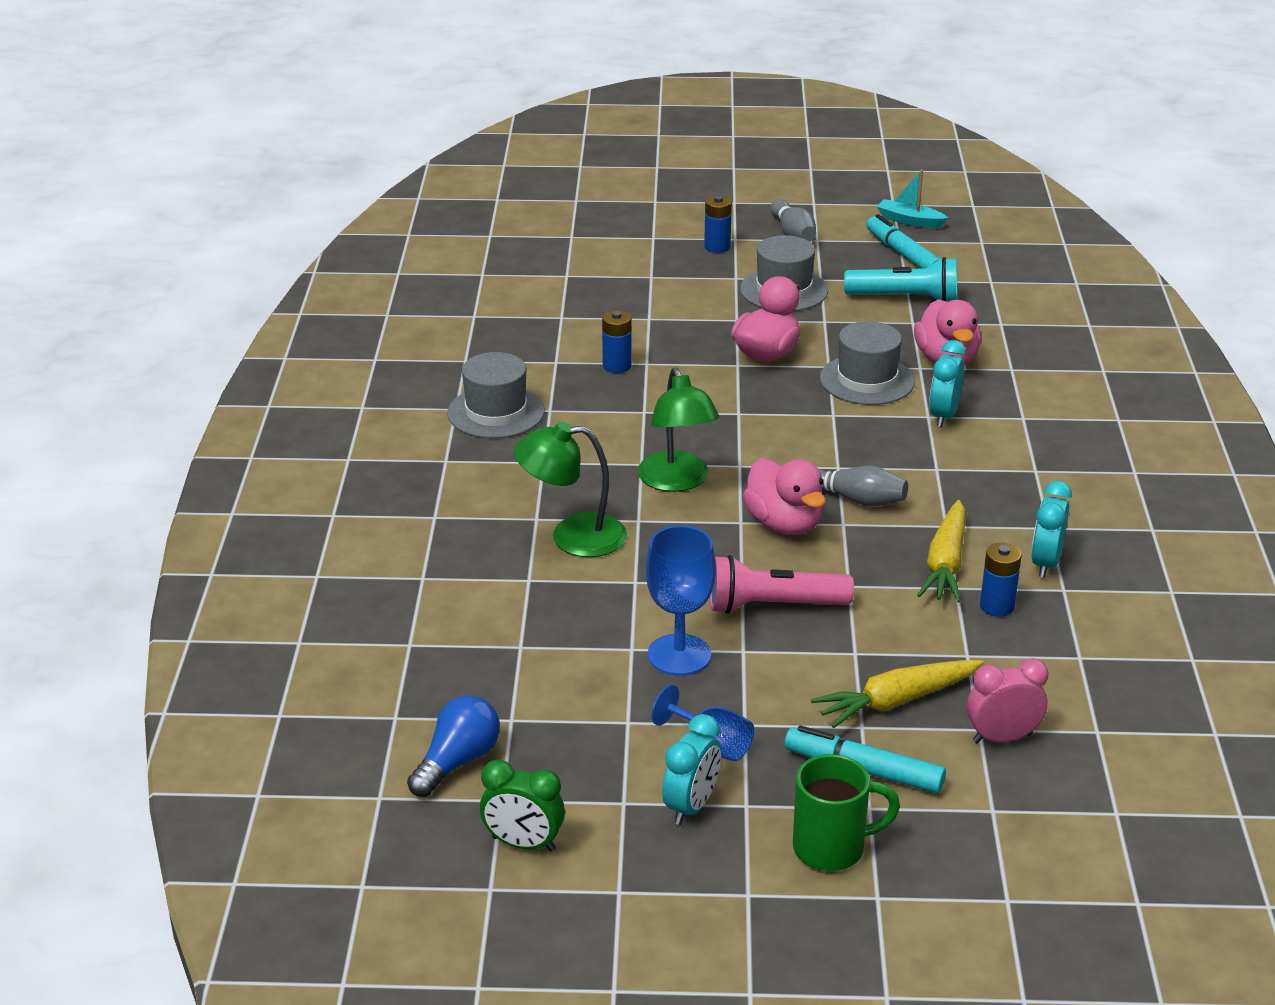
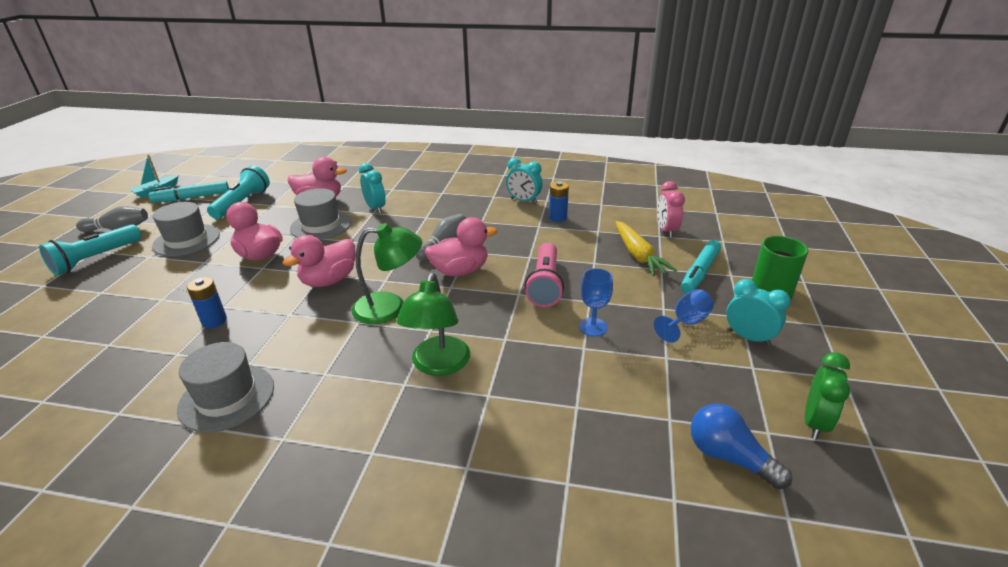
camera: 80 degrees left, 0 degrees up
(679, 655) = (593, 327): blue goblet -> blue goblet, size x0.65
(717, 247) = (96, 259): blue battery -> turquoise flashlight
(724, 422) = (329, 280): none -> pink duck
(943, 416) = (375, 208): turquoise clock -> turquoise clock turned 150 degrees counterclockwise
(945, 563) = (516, 226): yellow carrot -> none

